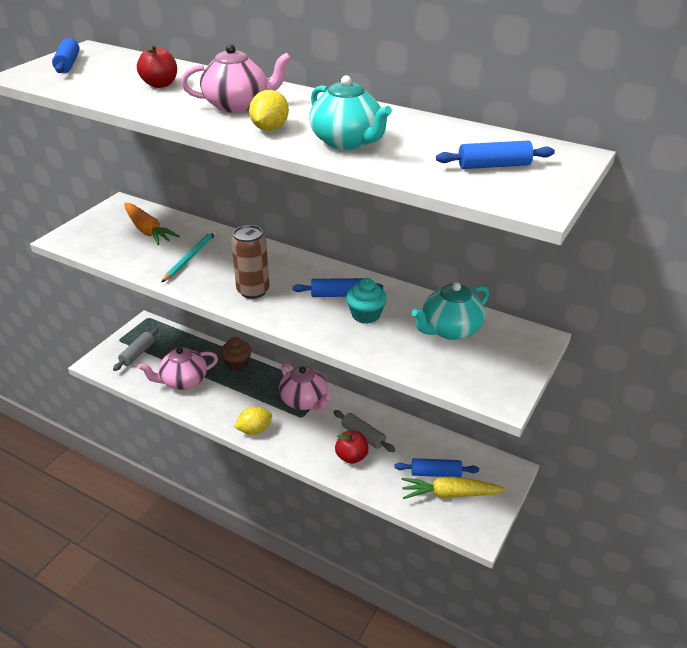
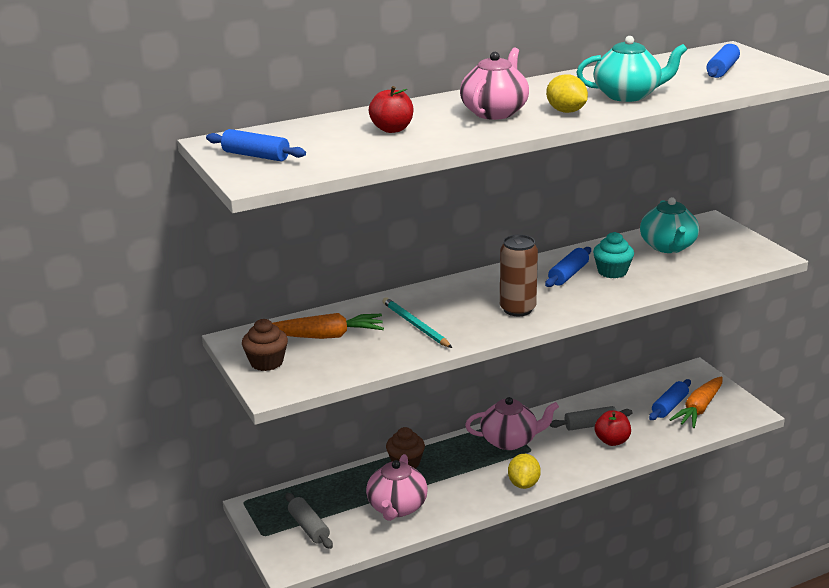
camera: 55 degrees left, 10 degrees down
(96, 224) = (266, 362): none -> brown cupcake
(449, 494) = (699, 409): yellow carrot -> orange carrot

